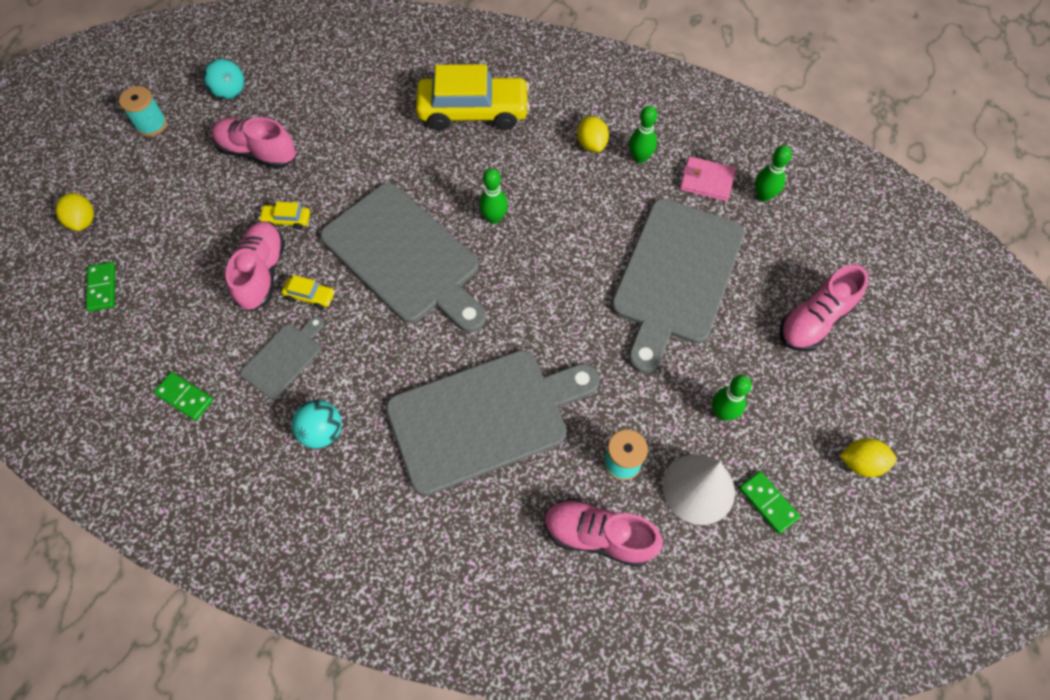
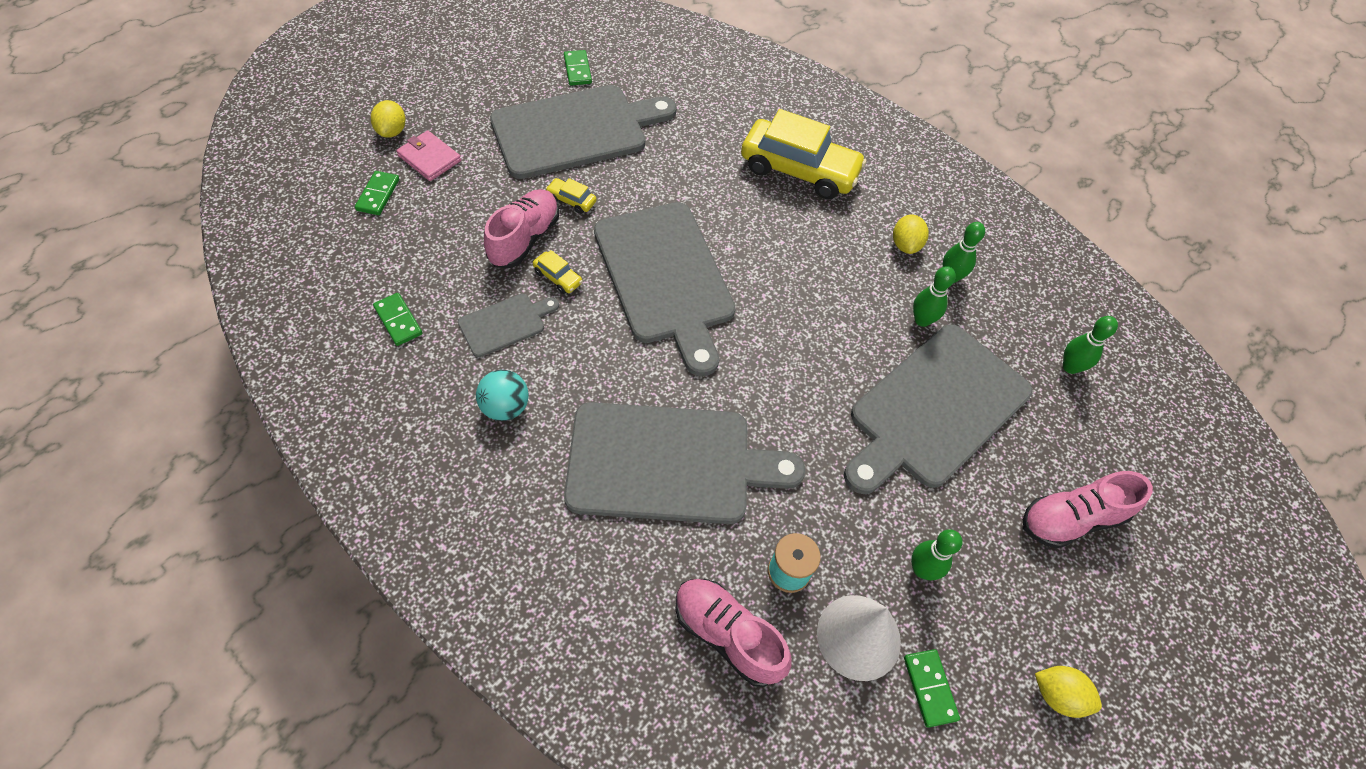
camera: 20 degrees right, 5 degrees down
(151, 124) = (494, 71): turquoise spool -> none
(230, 93) = (577, 70): turquoise ball -> green domino
(258, 152) = (575, 130): pink shoe -> grey cutting board
(494, 218) = (771, 276): green bowling pin -> green bowling pin (922, 320)
(706, 181) = (1013, 327): pink wallet -> pink wallet (429, 158)

